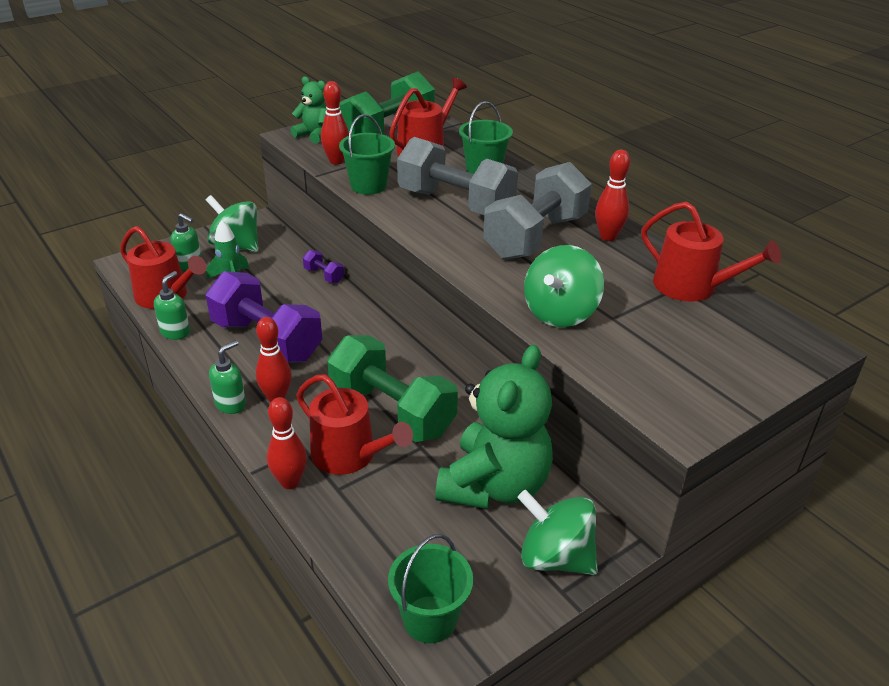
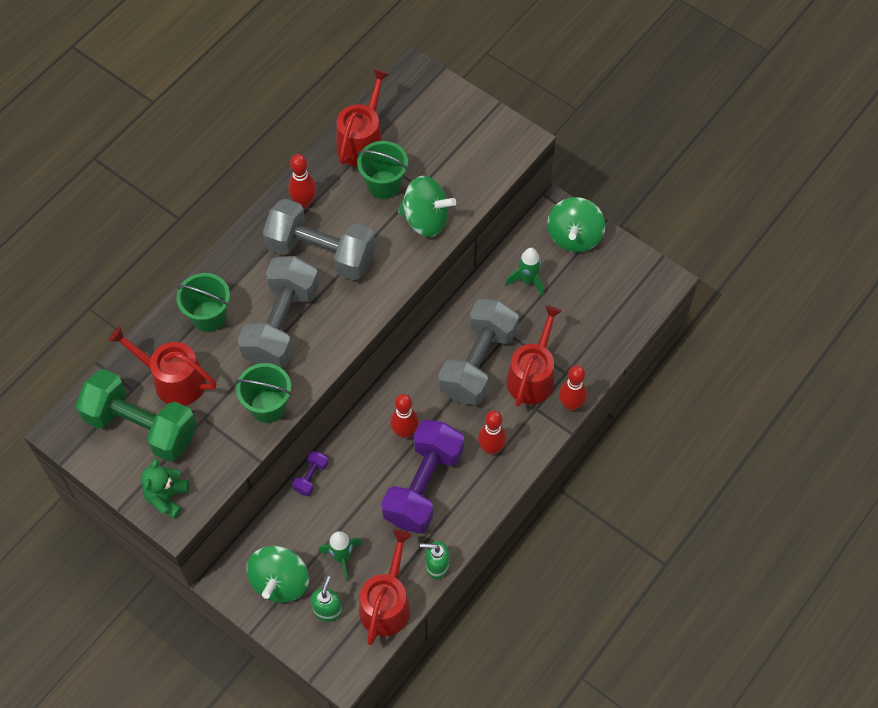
camera: 105 degrees left, 25 degrees up
(231, 404) = (509, 478): green soap dispenser -> none
(336, 161) = (223, 453): red bowling pin -> red bowling pin (405, 432)
(392, 411) = (478, 363): green dumbbell -> grey dumbbell
(430, 619) = (643, 291): green bucket -> green bucket (383, 185)
(494, 485) = (527, 280): green teddy bear -> green rocket

